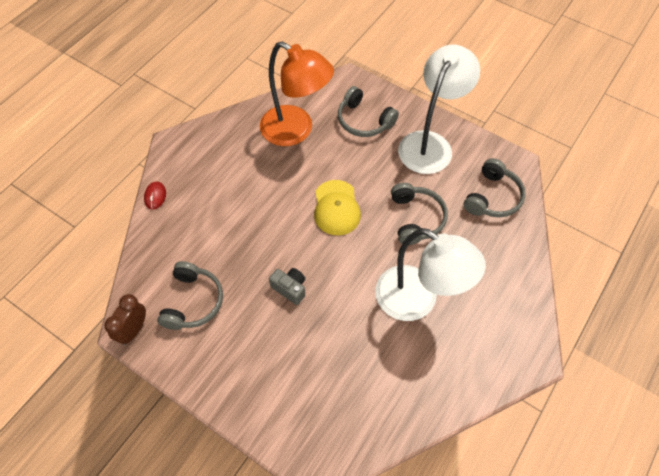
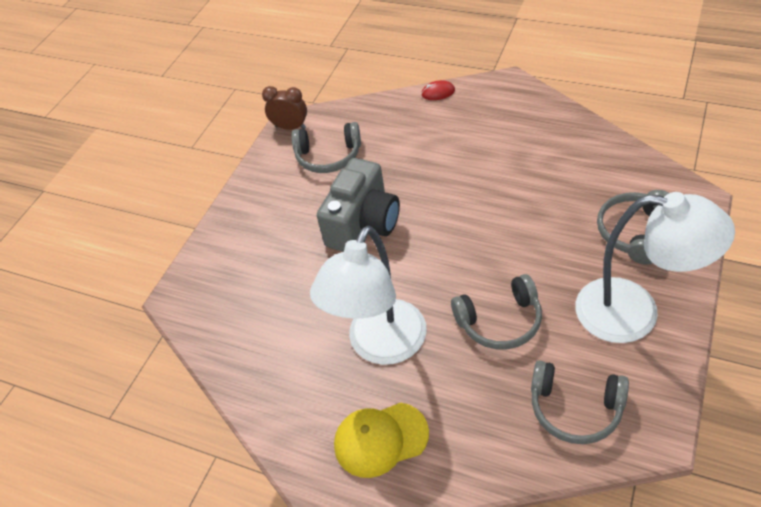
camera: 85 degrees right, 10 degrees down
(290, 288) = (363, 224): grey camera -> grey camera, size x2.05
(296, 131) = (579, 172): orange lamp -> none
(336, 208) = (483, 237): yellow cap -> yellow cap (380, 439)

